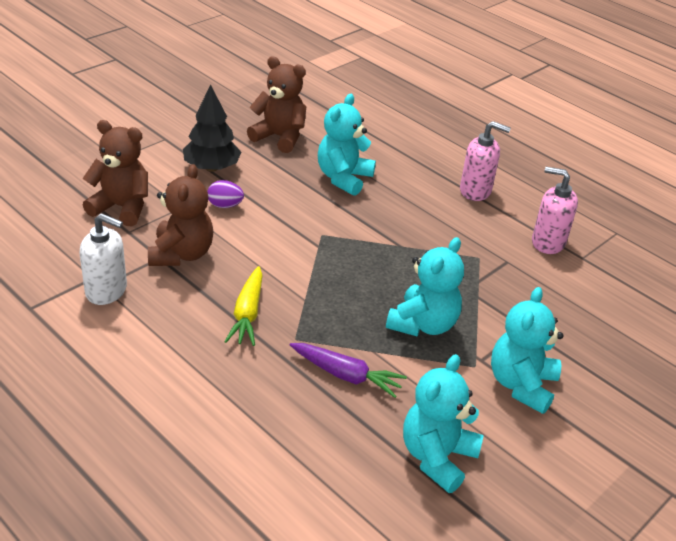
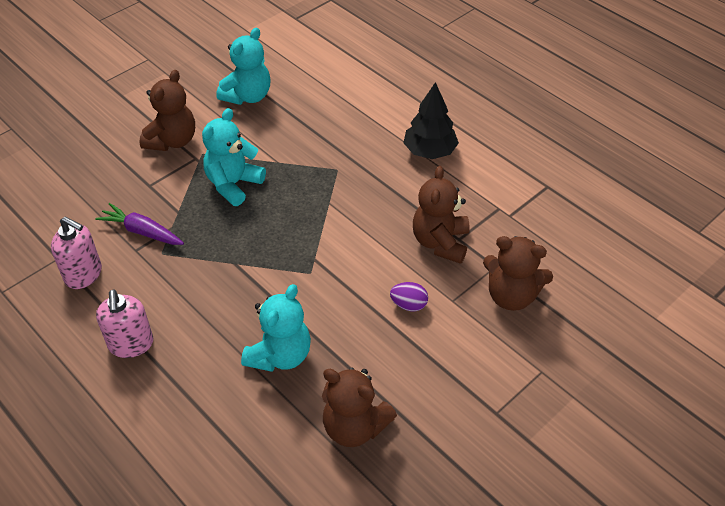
camera: 175 degrees left, 10 degrees up
(106, 291) = (493, 203): white soap dispenser -> none
(211, 168) = (431, 362): black tree -> black tree (429, 151)
(247, 314) = (375, 188): yellow carrot -> none
(346, 375) = (300, 143): purple carrot -> purple carrot (142, 231)
(475, 191) = (131, 344): pink soap dispenser -> pink soap dispenser turned 120 degrees counterclockwise
(521, 385) = (172, 141): turquoise teddy bear -> brown teddy bear

